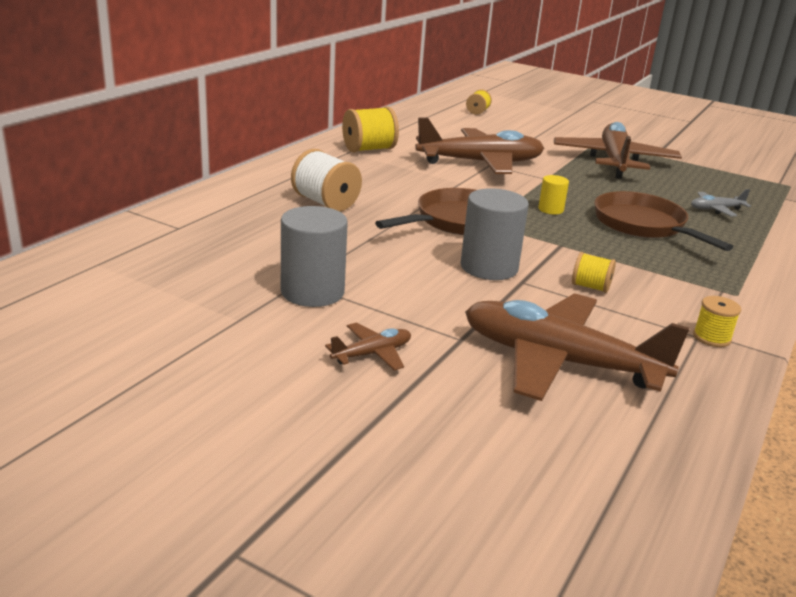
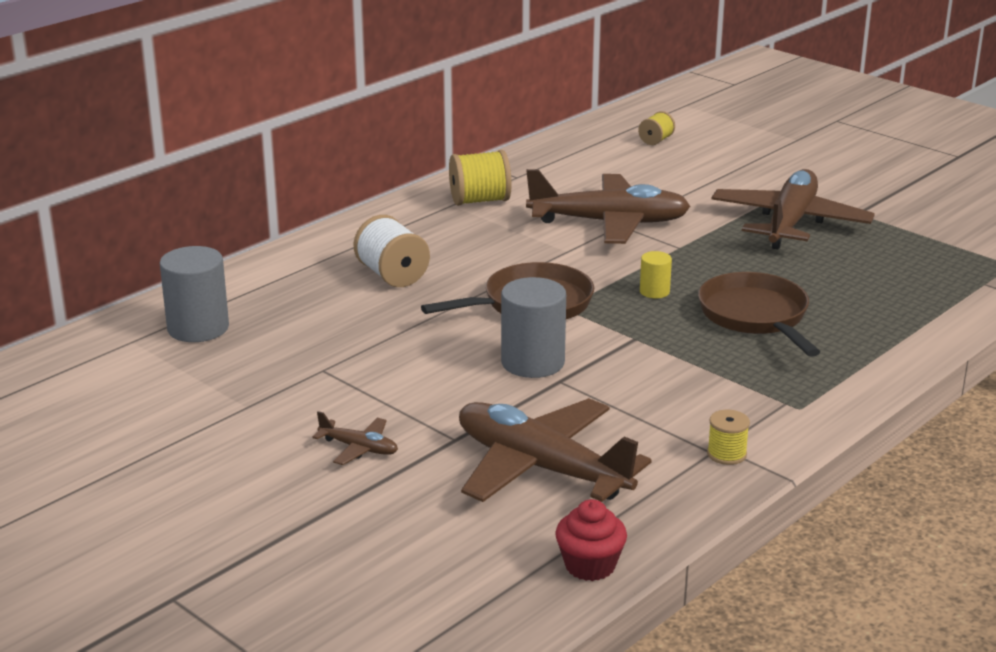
camera: 15 degrees right, 0 degrees up
(312, 292) = (330, 381): grey cylinder -> grey cylinder (198, 328)
(372, 354) = (359, 448): brown plane -> brown plane turned 45 degrees clockwise
(590, 287) = (632, 390): yellow spool -> none
(675, 461) = (590, 565): none -> red cupcake
(716, 209) = (871, 297): grey plane -> none

